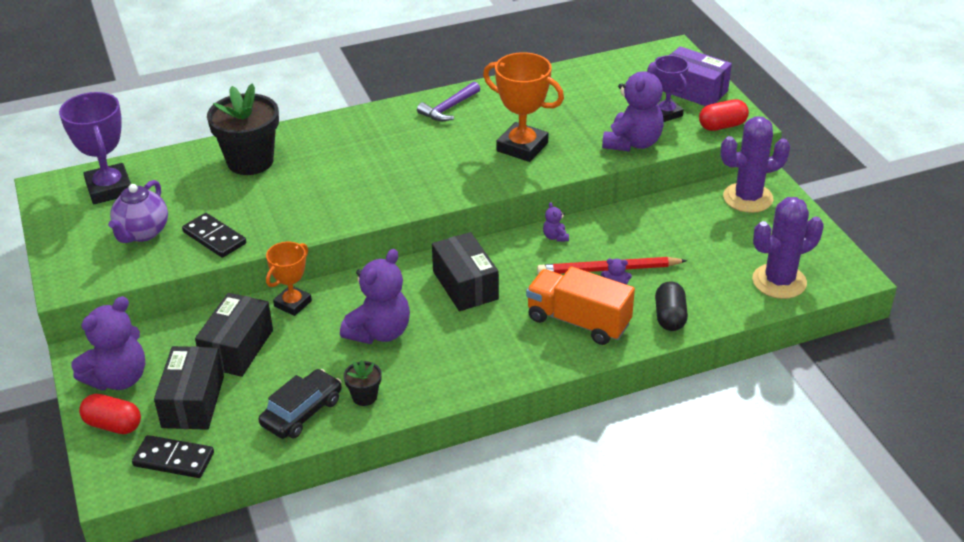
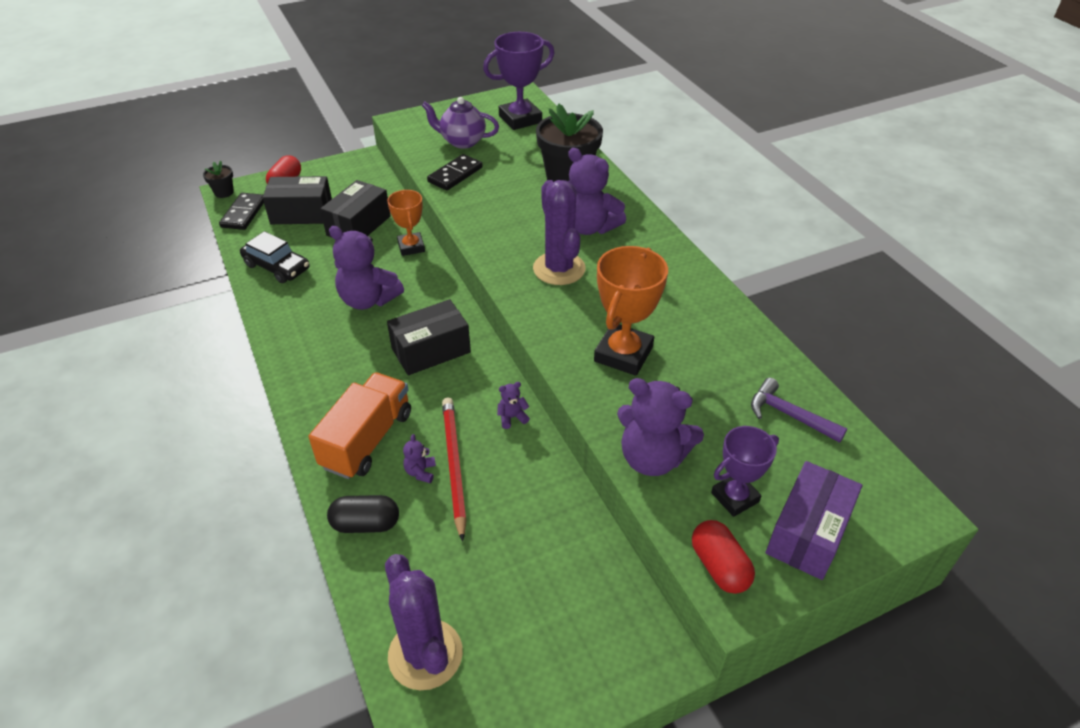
camera: 85 degrees right, 5 degrees up
(118, 378) = (334, 178): purple teddy bear -> purple teddy bear (589, 227)
(237, 348) = (358, 225): black box -> black box turned 75 degrees counterclockwise
(293, 303) = (411, 247): orange trophy -> orange trophy turned 45 degrees clockwise
(364, 396) = (287, 298): black flower pot -> black flower pot (224, 192)
(449, 108) = (689, 292): purple hammer -> purple hammer (789, 415)
(748, 198) = (613, 628): purple cactus -> purple cactus (559, 269)

